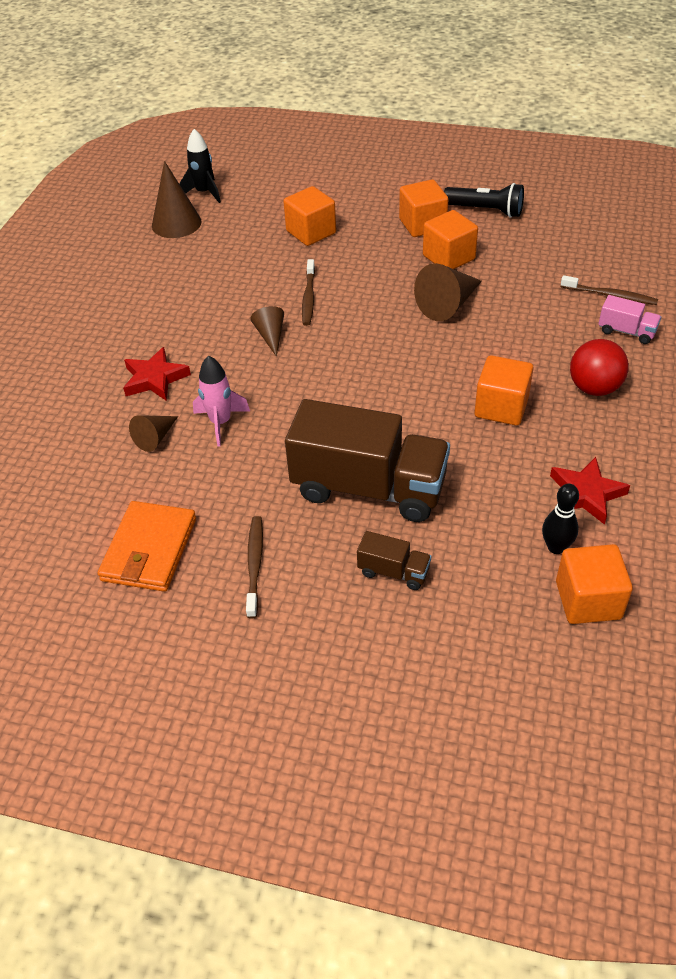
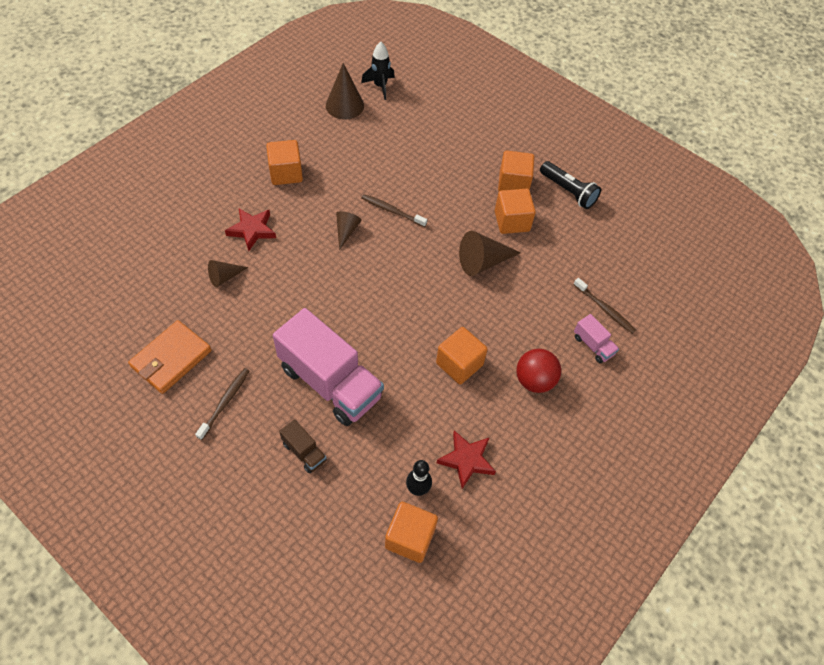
camera: 20 degrees right, 10 degrees up
(221, 423) = (271, 285): pink rocket -> none
(308, 297) = (392, 211): brown toothbrush -> brown toothbrush turned 90 degrees clockwise
(311, 232) = (430, 155): orange cube -> orange cube (286, 173)
(369, 488) = (330, 382): brown truck -> pink truck

